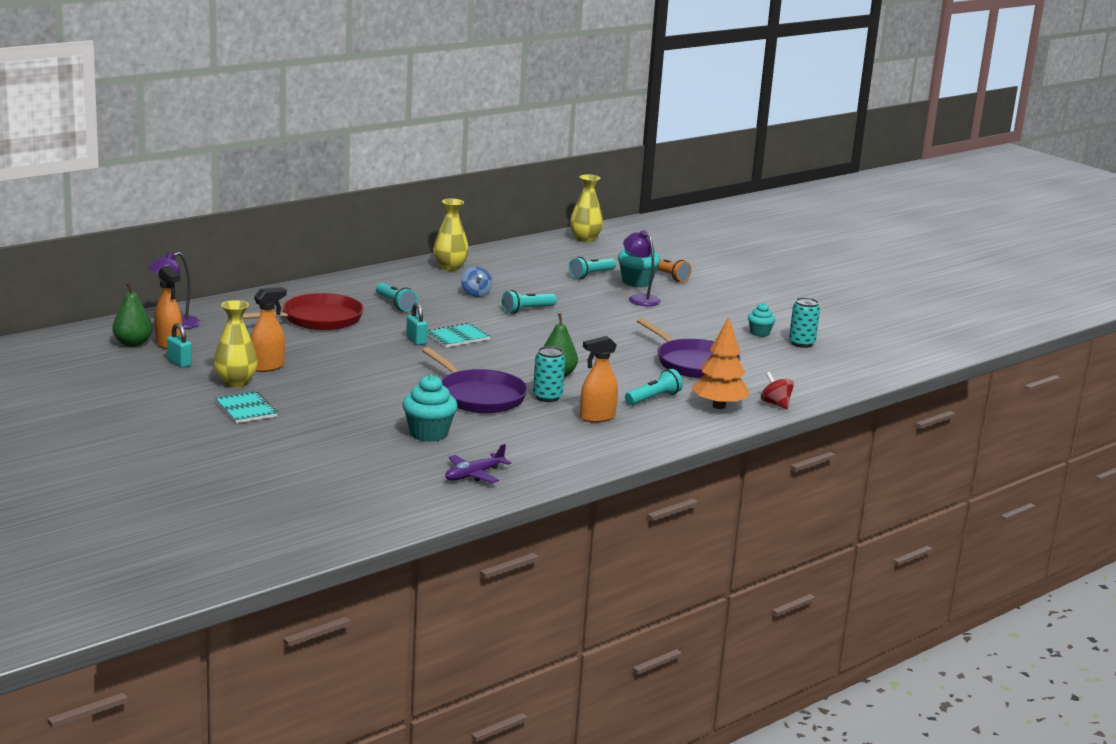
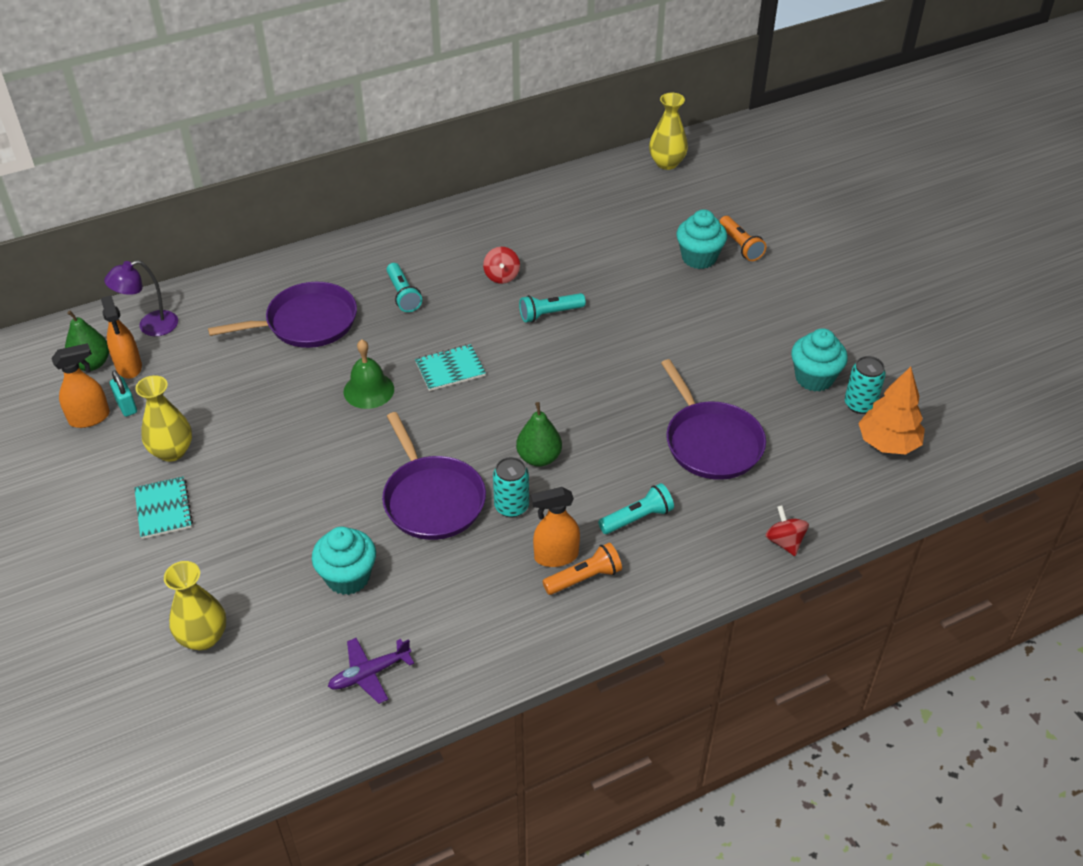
camera: 15 degrees right, 25 degrees up
(267, 367) = (217, 420): orange spray bottle -> orange spray bottle (90, 418)
(317, 319) = (306, 323): red pan -> purple pan
(393, 349) = (368, 390): none -> green bell
(416, 341) = (401, 374): turquoise padlock -> none
(450, 267) = (491, 218): yellow vase -> yellow vase (203, 637)
(475, 294) = (501, 276): blue spinning top -> red spinning top
(591, 275) = (649, 240): turquoise flashlight -> none
(626, 426) = (584, 578): none -> orange flashlight
(639, 298) = (691, 294): purple lamp -> none
(719, 406) = (712, 541): orange tree -> orange tree (888, 443)
(759, 333) = (814, 378): turquoise cupcake -> turquoise cupcake, size x1.66

